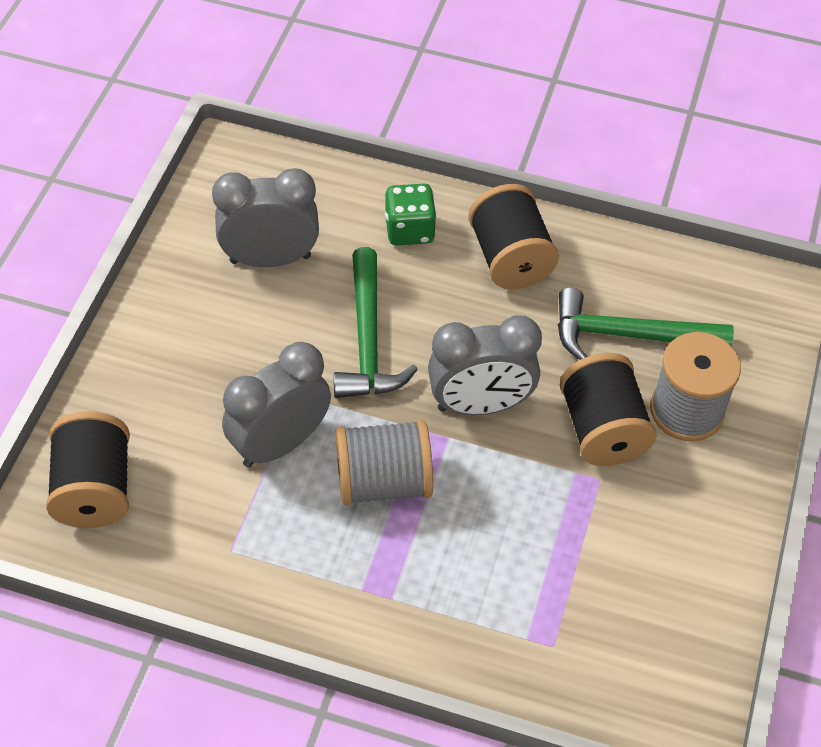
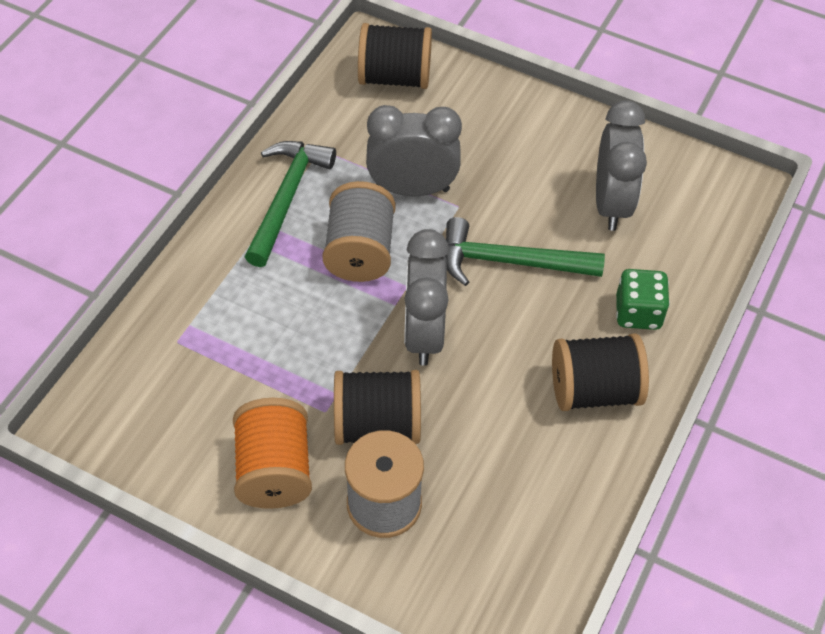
camera: 100 degrees right, 0 degrees up
(280, 443) = (412, 189): grey clock -> grey clock turned 60 degrees counterclockwise
(629, 335) = (484, 475): green hammer -> green hammer (287, 198)
(683, 511) = (274, 470): none -> orange spool

